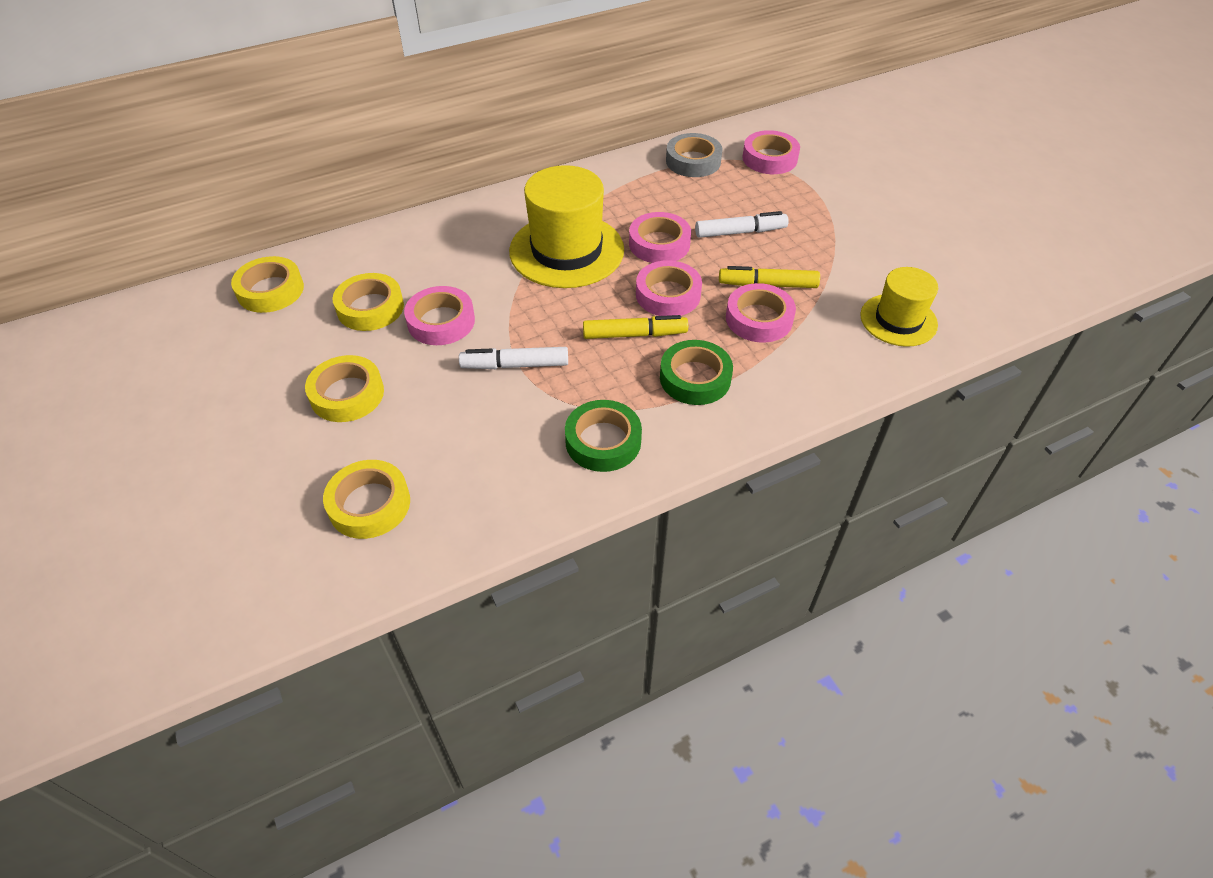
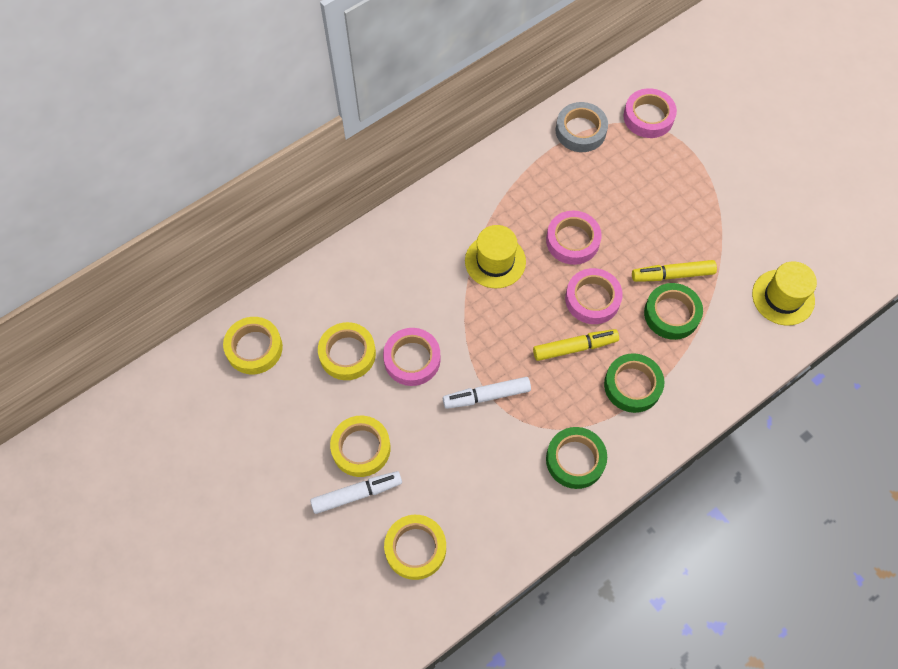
camera: 10 degrees left, 15 degrees up
(566, 250) = (495, 261): yellow hat -> yellow hat, size x0.61
(740, 232) = (638, 216): white marker -> white marker (356, 494)
(759, 319) = (671, 314): pink tape -> green tape

